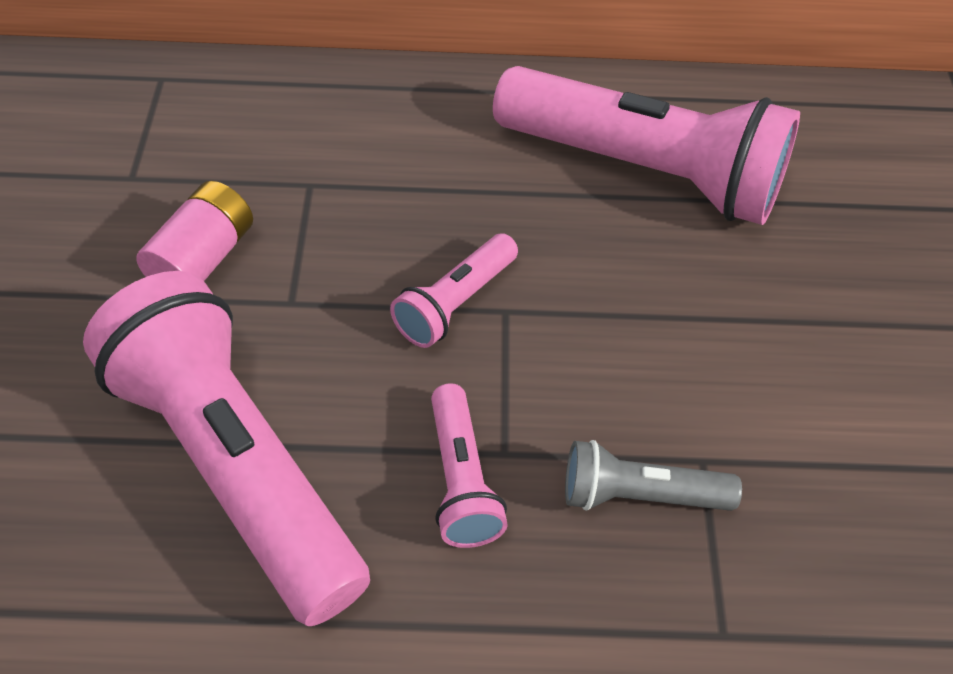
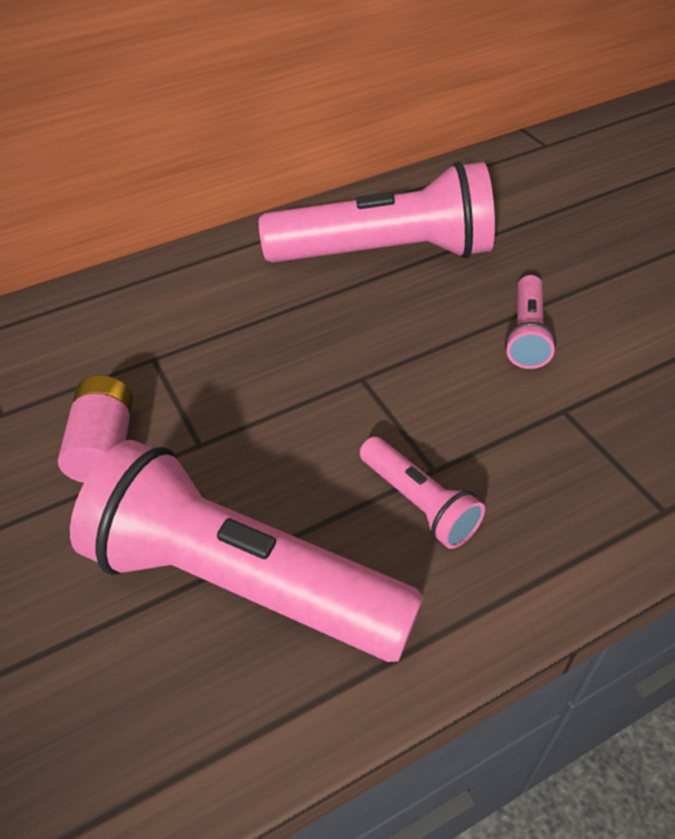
camera: 25 degrees left, 5 degrees down
(455, 303) = (323, 389): pink flashlight -> pink flashlight (527, 334)
(640, 495) = (544, 451): grey flashlight -> none

